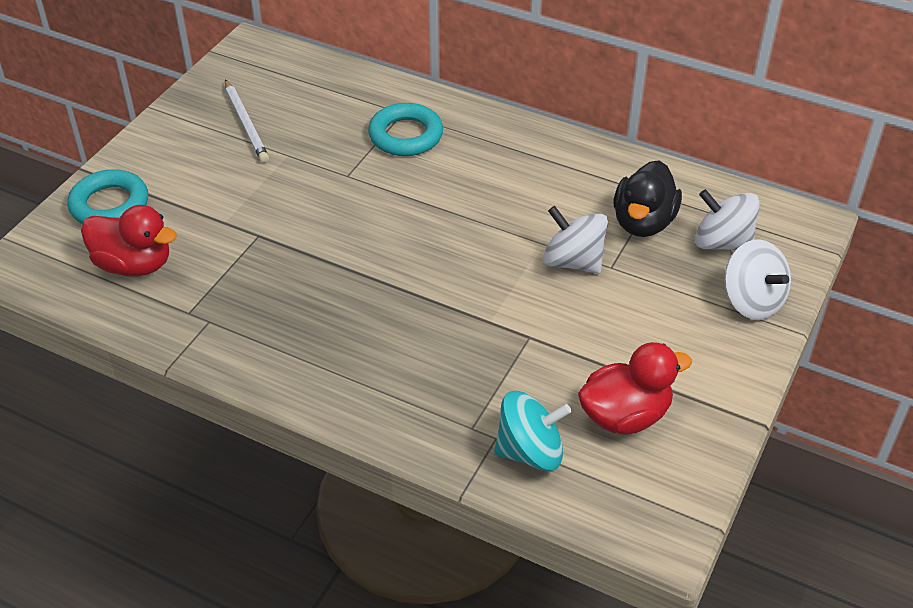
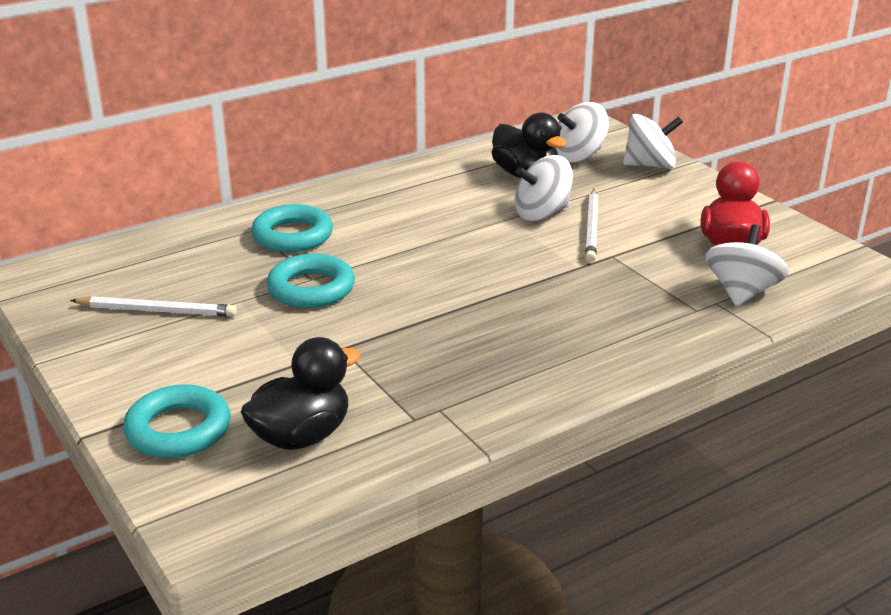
camera: 60 degrees left, 15 degrees down
(134, 265) = (301, 436): red duck -> black duck
(332, 182) = (311, 288): none -> turquoise ring
(530, 451) = (742, 292): turquoise spinning top -> white spinning top
(573, 305) = (592, 228): none -> white pencil

